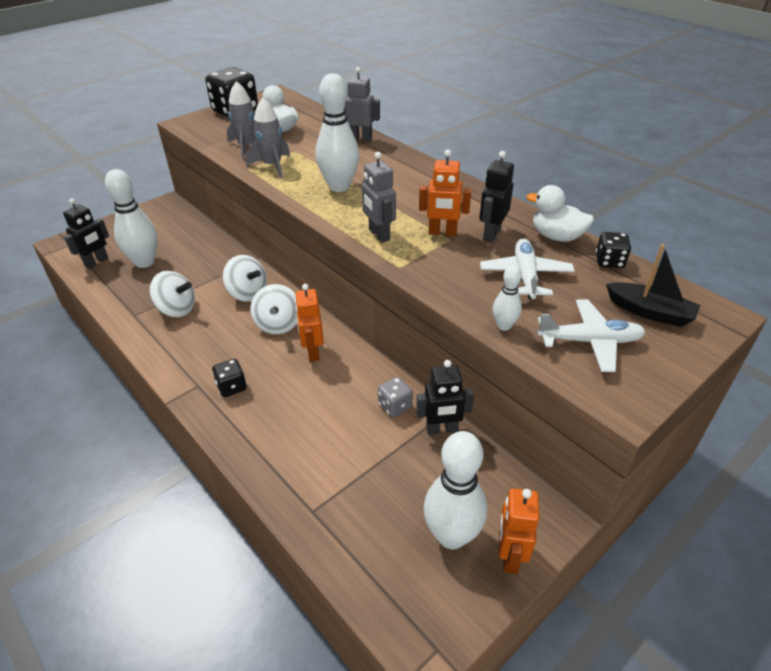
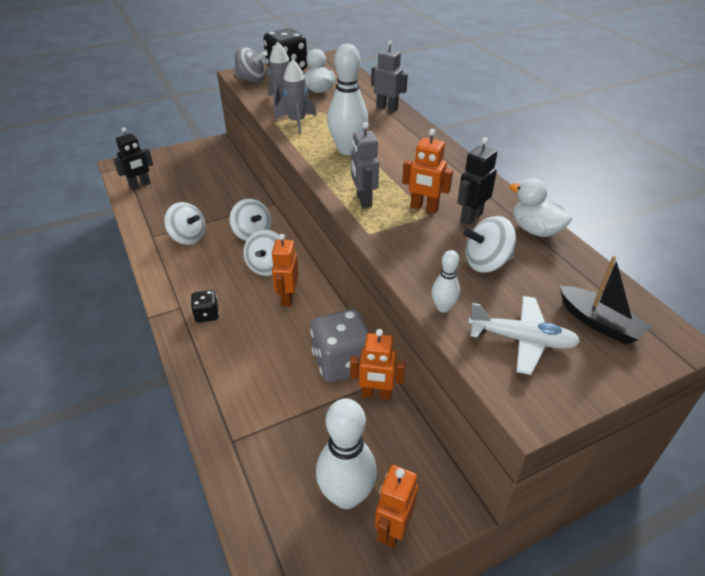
camera: 15 degrees right, 0 degrees up
(144, 262) = (178, 192): white bowling pin -> none
(201, 127) = (251, 80): none -> grey spinning top
(395, 406) = (341, 363): grey dice -> grey dice, size x1.96
(442, 429) = (376, 394): black robot -> orange robot
(525, 275) = (486, 263): white plane -> white spinning top
(609, 261) = (579, 264): black dice -> none

